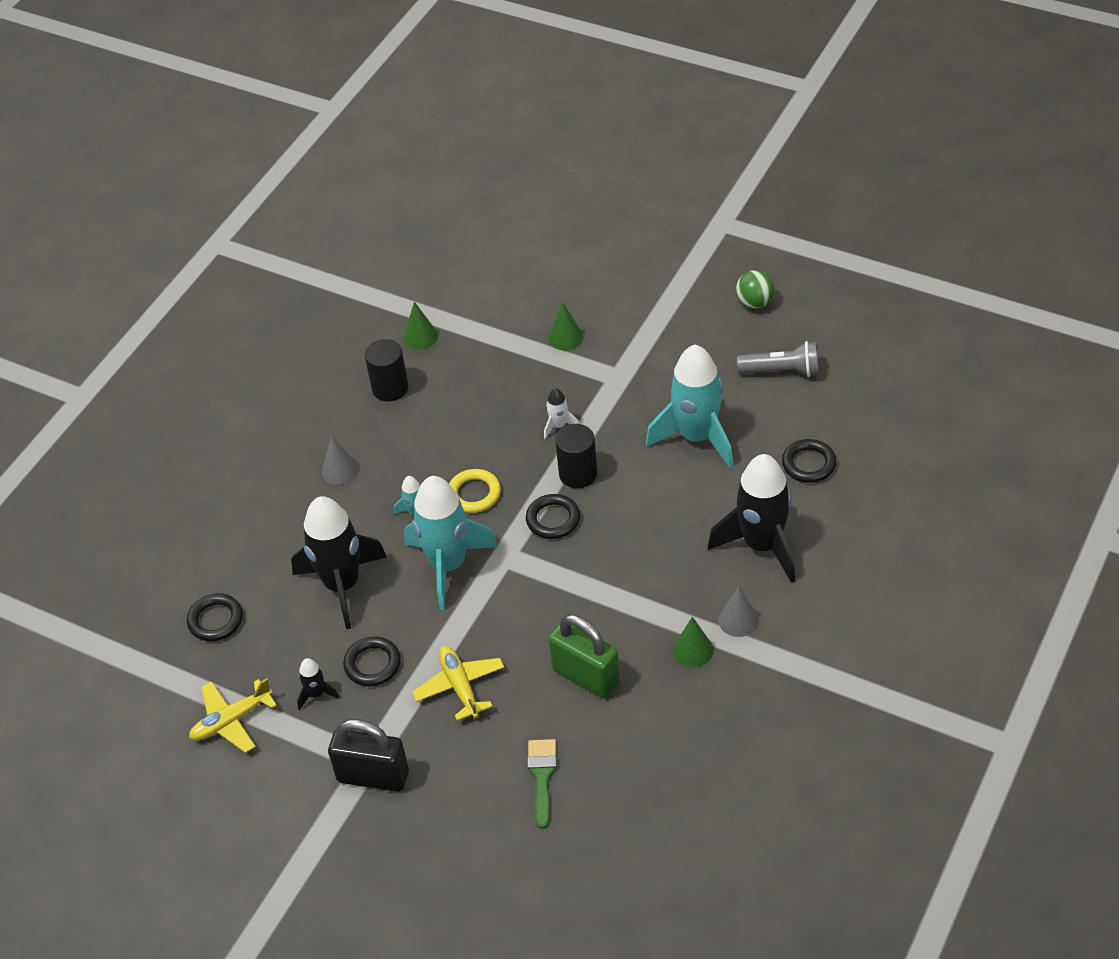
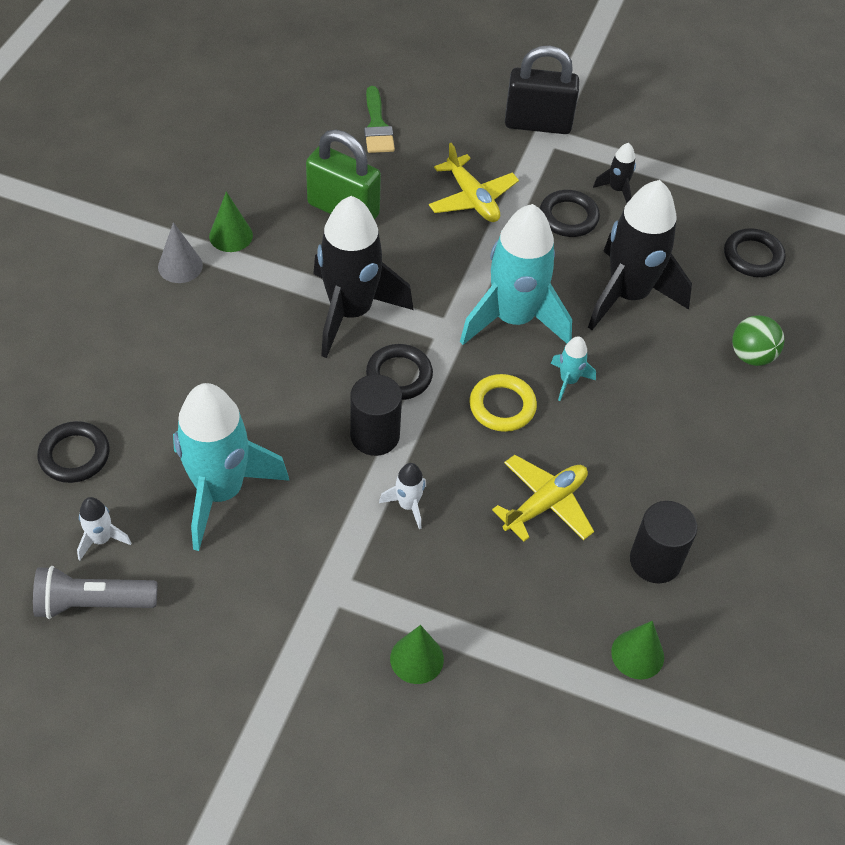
camera: 165 degrees right, 5 degrees up
(232, 721) = (692, 166): yellow plane -> yellow plane (545, 504)
(340, 470) = (681, 434): grey cone -> none
(754, 303) = (120, 736): green ball -> green ball (751, 355)
(762, 545) = (146, 348): black rocket -> black rocket (351, 312)
(781, 408) = (101, 539): none -> white rocket

